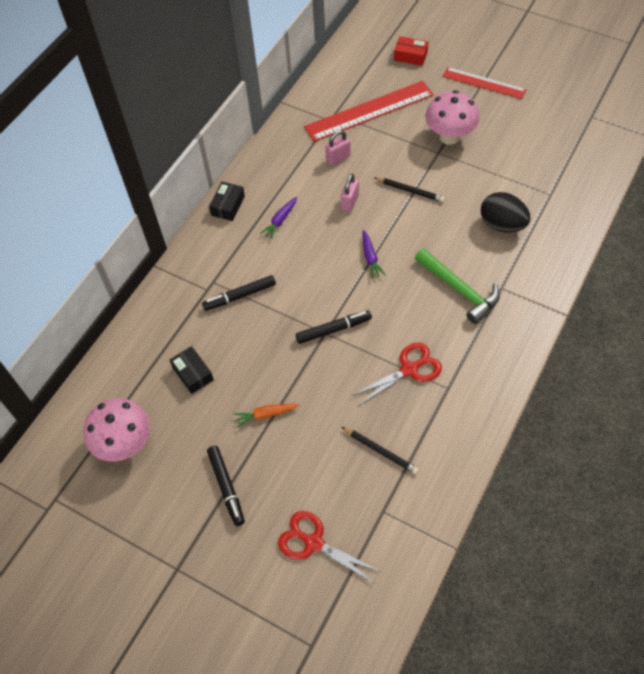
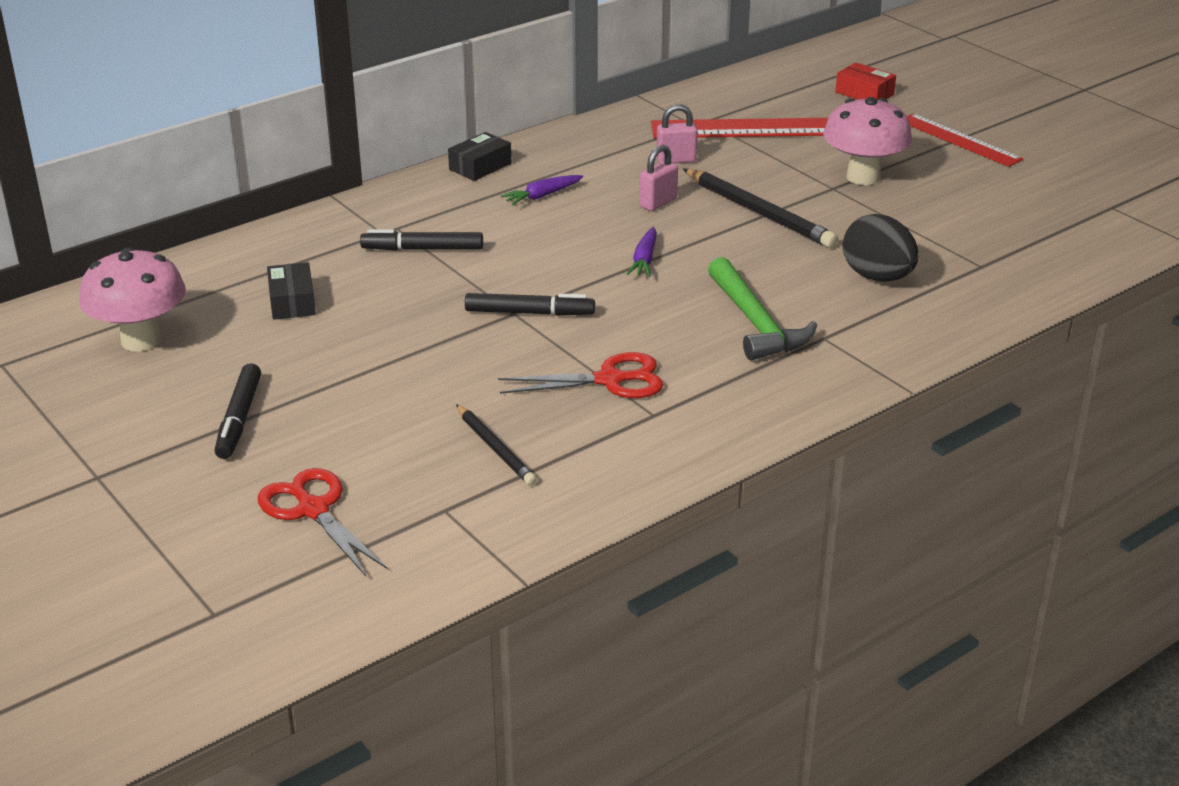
camera: 20 degrees right, 25 degrees down
(266, 415) = (358, 366): orange carrot -> none
(410, 191) = (759, 213): black pencil -> black pencil, size x1.67

